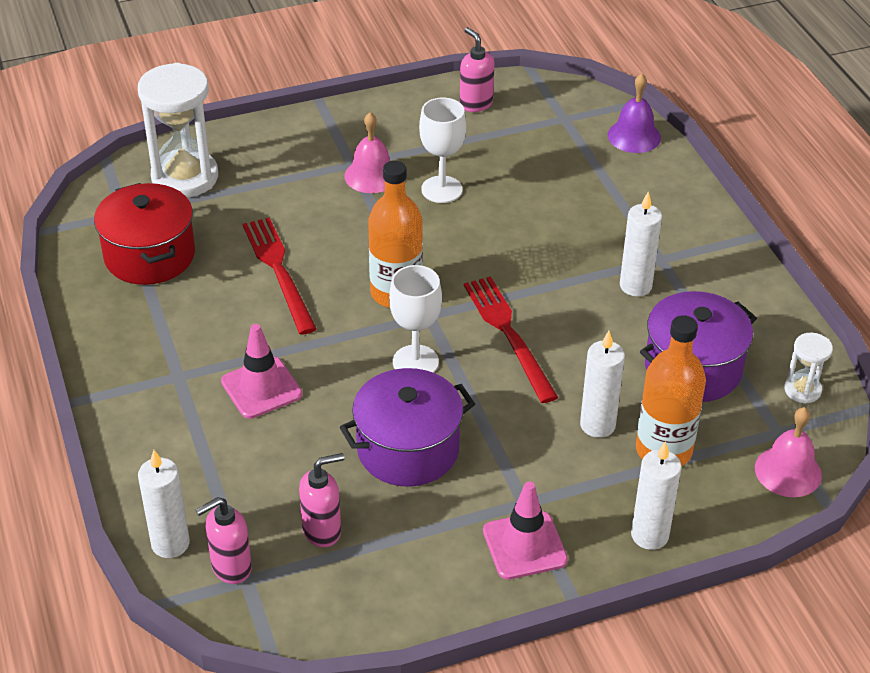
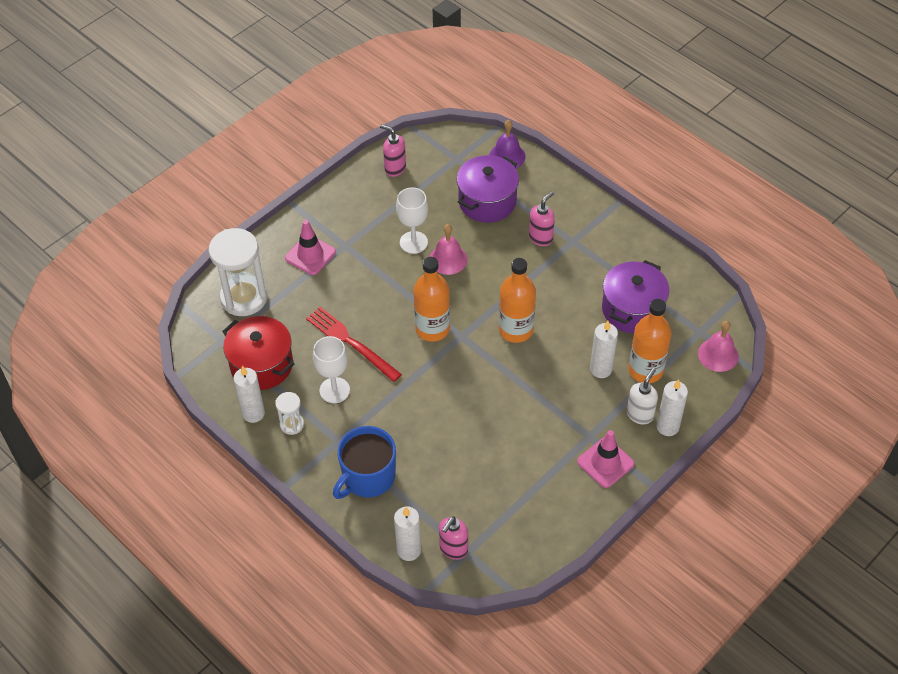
camera: 25 degrees left, 10 degrees up
(184, 432) = (368, 477): none -> blue mug
(261, 388) = (394, 427): pink traffic cone -> pink traffic cone (310, 255)
(322, 530) = (489, 503): pink soap dispenser -> pink soap dispenser (541, 238)
(371, 175) = (363, 249): pink bell -> pink bell (448, 259)
(408, 449) = (505, 431): purple pot -> purple pot (487, 201)
(415, 362) = (473, 371): white goblet -> white goblet (334, 390)
(508, 334) = (516, 330): red fork -> orange bottle
(618, 503) = (640, 414): none -> white soap dispenser
(635, 286) = (569, 266): white candle -> white candle (253, 413)
(802, 390) = (698, 299): white hourglass -> white hourglass (292, 424)

